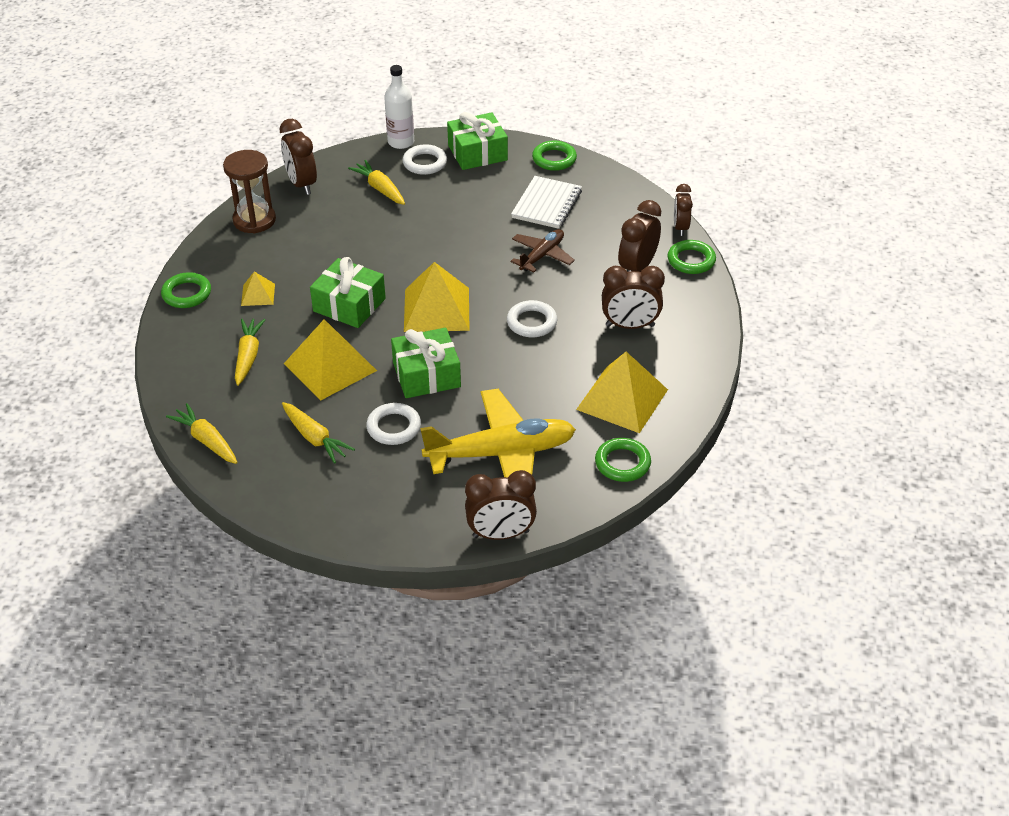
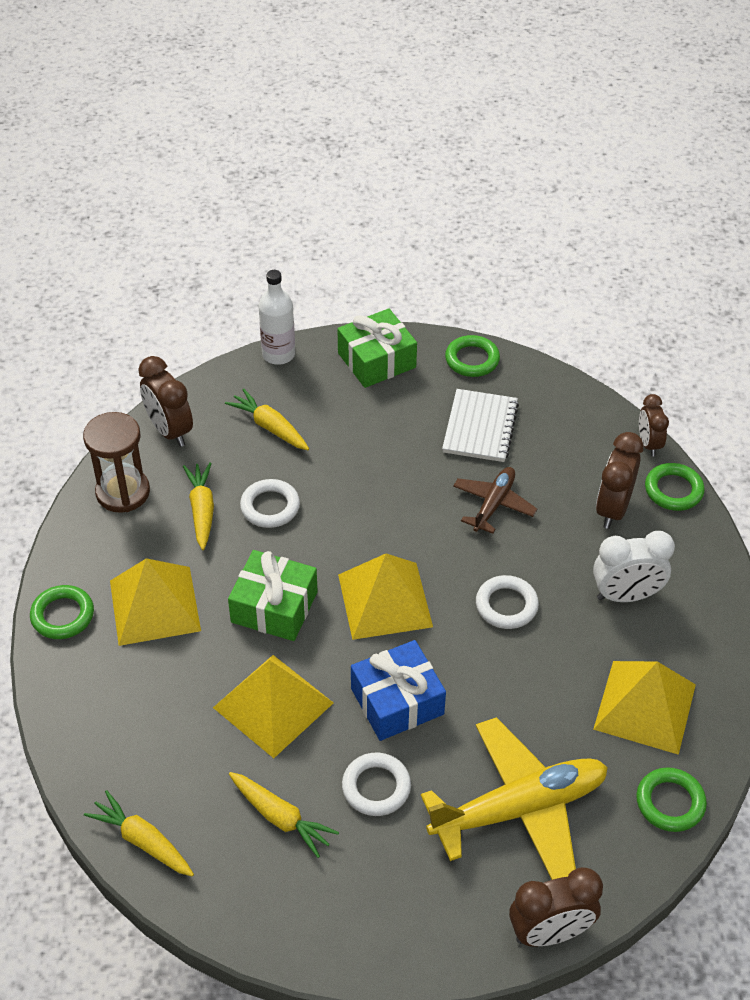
camera: 10 degrees left, 5 degrees up
(248, 356) = (165, 702): yellow carrot -> yellow carrot (202, 510)
(258, 294) = (154, 605): yellow pyramid -> yellow pyramid, size x2.00
(425, 163) = (315, 382): white ring -> white ring (270, 507)
(426, 375) = (397, 701): green gift -> blue gift
(630, 326) = (626, 595): brown clock -> white clock

